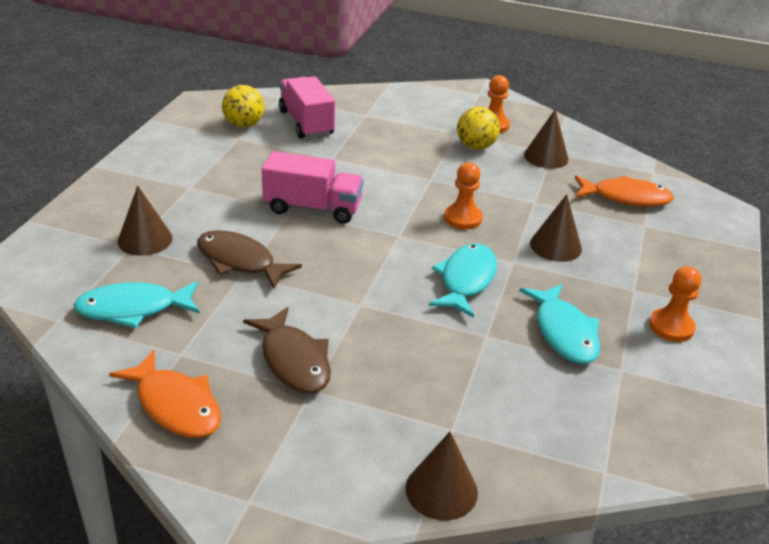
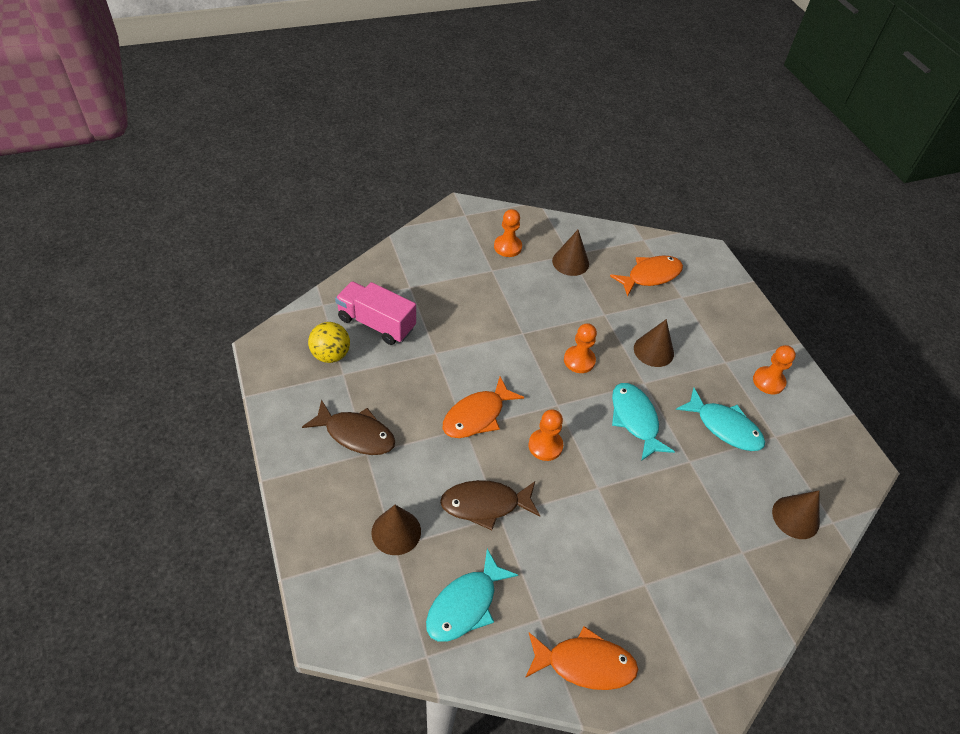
camera: 40 degrees left, 15 degrees up
(294, 361) = (611, 568): brown fish -> brown fish (356, 434)
(312, 208) = (477, 416): pink truck -> orange fish
(348, 254) = (545, 446): none -> orange pawn
(441, 490) = (779, 602): brown cone -> brown cone (795, 517)
(475, 147) = (518, 278): yellow ball -> none

